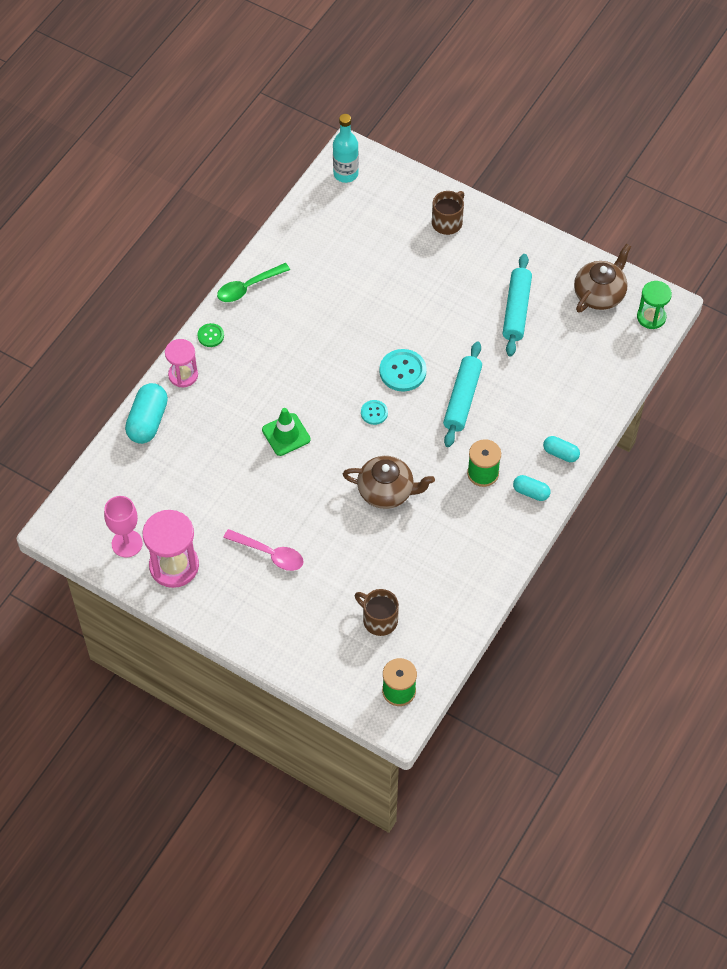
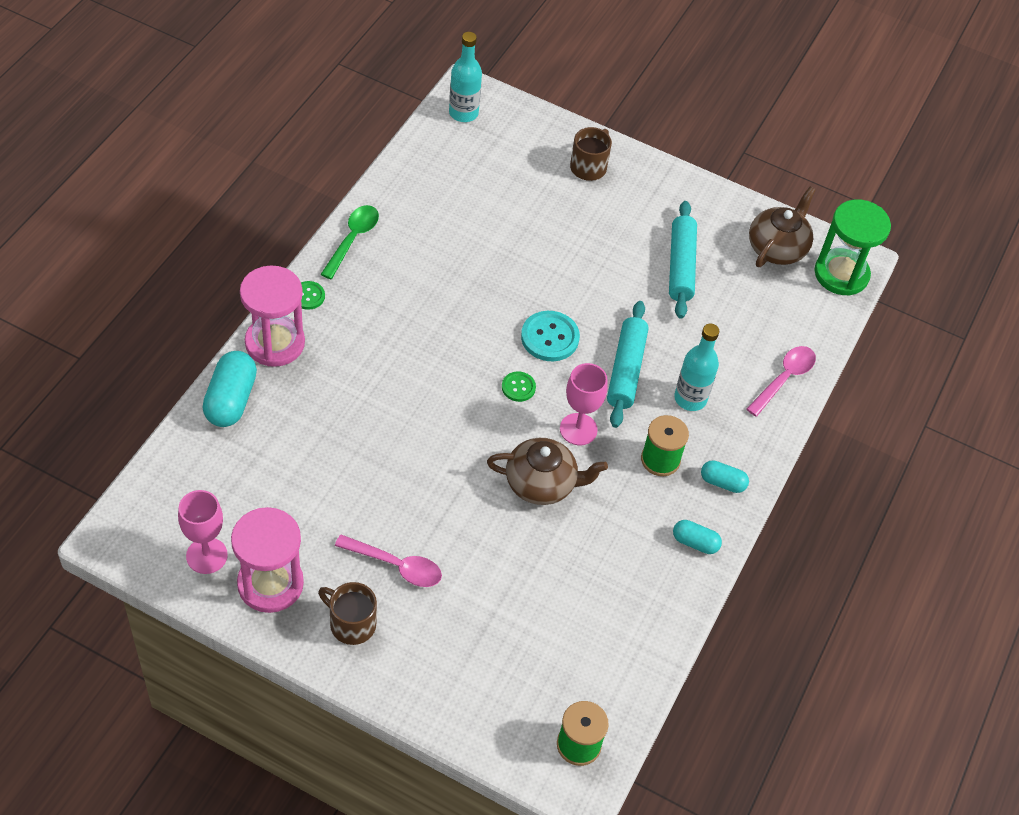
camera: 10 degrees left, 5 degrees down
(183, 375) = (275, 343): pink hourglass -> pink hourglass, size x1.58
(248, 287) = (352, 239): green spoon -> green spoon turned 150 degrees clockwise
(286, 434) = (409, 415): green traffic cone -> none
(374, 413) = (518, 387): turquoise button -> green button
(379, 619) = (545, 649): brown mug -> brown mug (351, 623)
(419, 448) = (578, 429): none -> pink goblet
(512, 423) = (690, 398): none -> turquoise bottle
(560, 453) = (753, 434): turquoise capsule -> turquoise capsule (695, 542)
(591, 407) = (784, 379): none -> pink spoon
(651, 317) = (841, 274): green hourglass -> green hourglass, size x1.58

